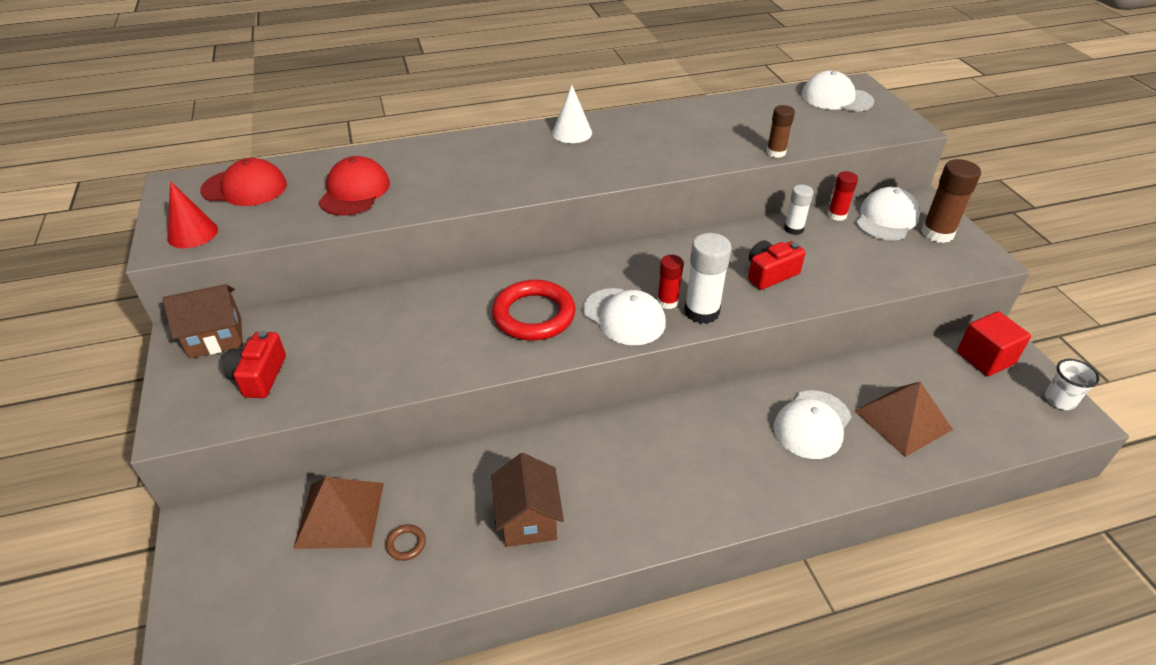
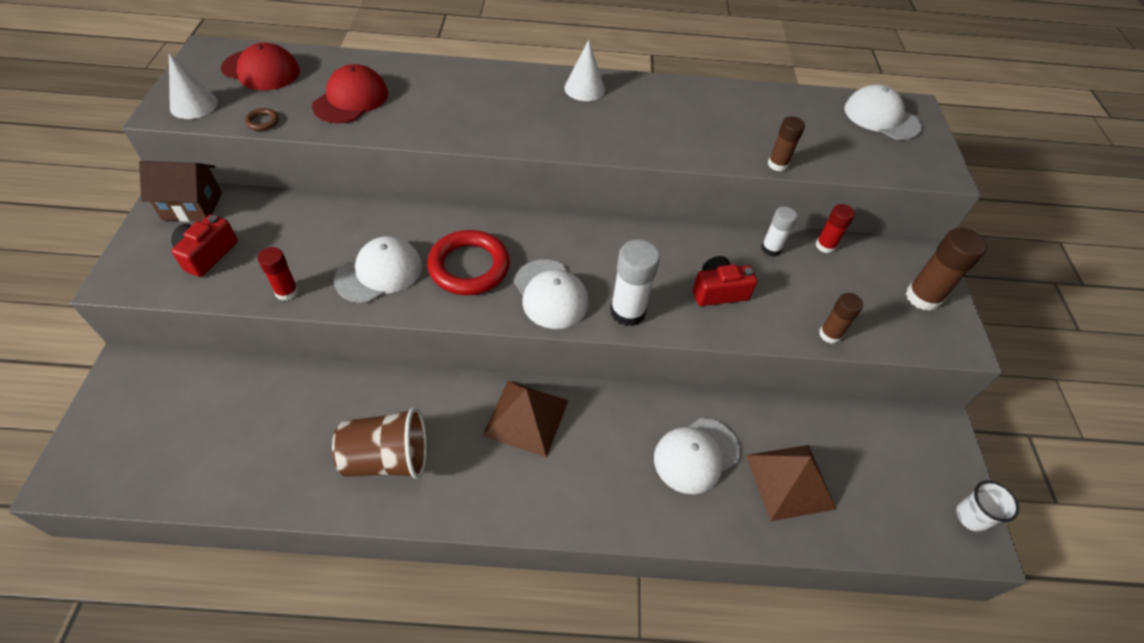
camera: 15 degrees right, 10 degrees up
(192, 233) = (194, 105): red cone -> white cone
(340, 515) = (237, 398): brown pyramid -> brown pyramid (526, 417)
(406, 544) = (275, 445): brown ring -> brown ring (262, 121)
(528, 519) = (387, 458): brown house -> brown cup
(667, 302) = (600, 291): red glue stick -> red glue stick (287, 292)
(881, 281) = (830, 334): none -> brown glue stick
(886, 218) = (876, 265): white cap -> white cap (379, 272)
(985, 358) = (915, 443): red cube -> none

